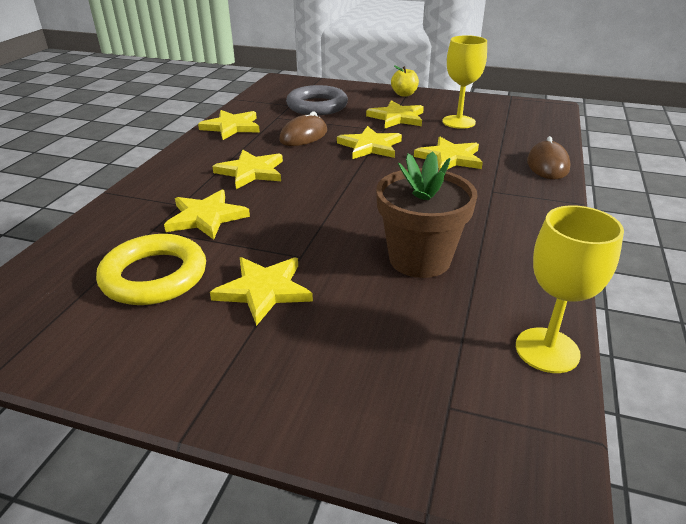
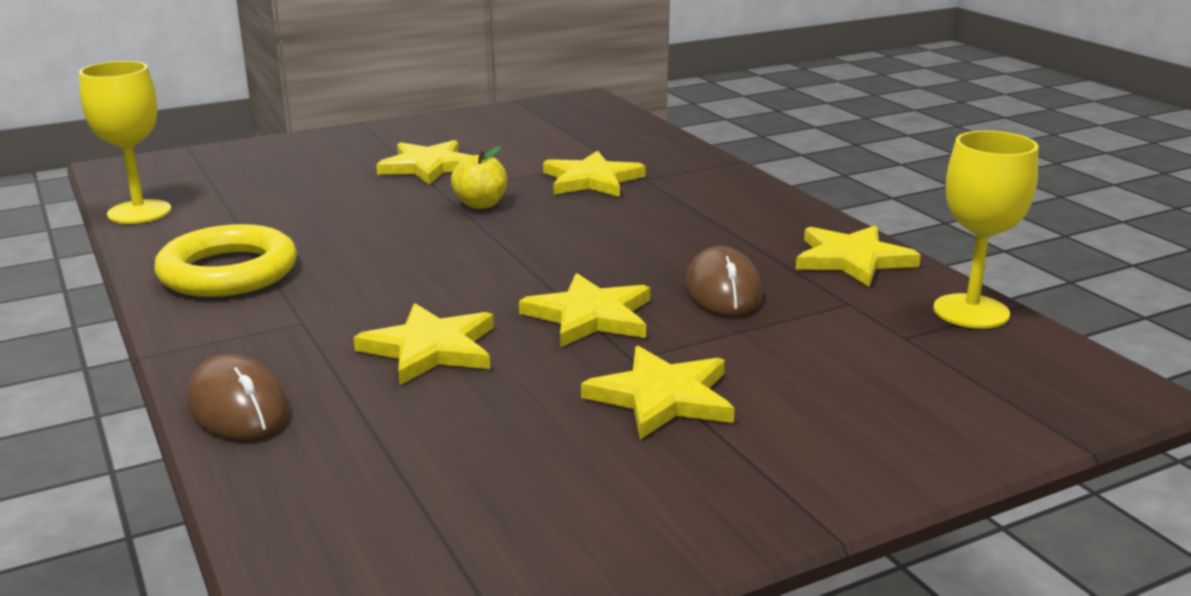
camera: 135 degrees right, 10 degrees down
(154, 276) = (533, 145): yellow ring -> yellow ring (228, 272)
(251, 172) = (660, 224): yellow star -> none
(317, 106) = (858, 355): grey ring -> none
(404, 94) = (788, 485): yellow apple -> yellow apple (480, 204)
(419, 259) = (317, 224): brown flower pot -> none
(458, 122) = (524, 445): yellow goblet -> yellow goblet (971, 311)

